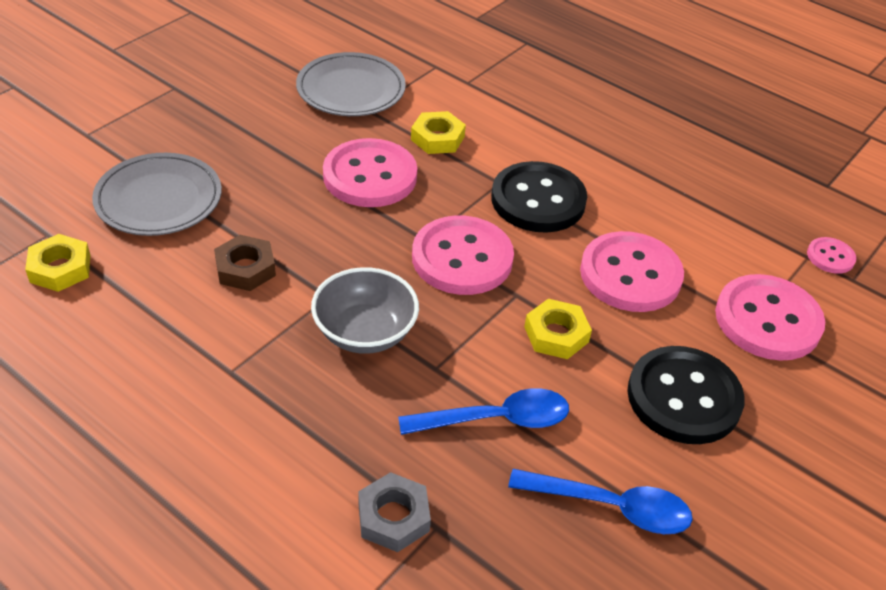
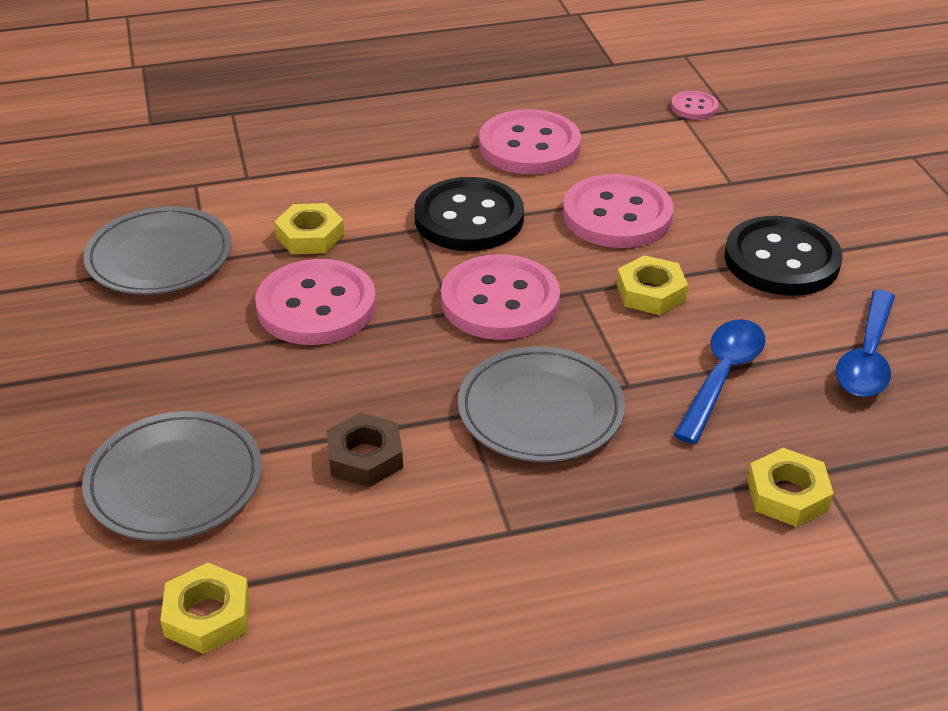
camera: 50 degrees left, 5 degrees down
(365, 332) = (540, 410): grey bowl -> grey plate
(393, 517) = (787, 494): grey nut -> yellow nut
(611, 507) = (867, 357): blue spoon -> blue spoon turned 150 degrees clockwise
(767, 320) = (734, 174): pink button -> pink button (529, 146)

